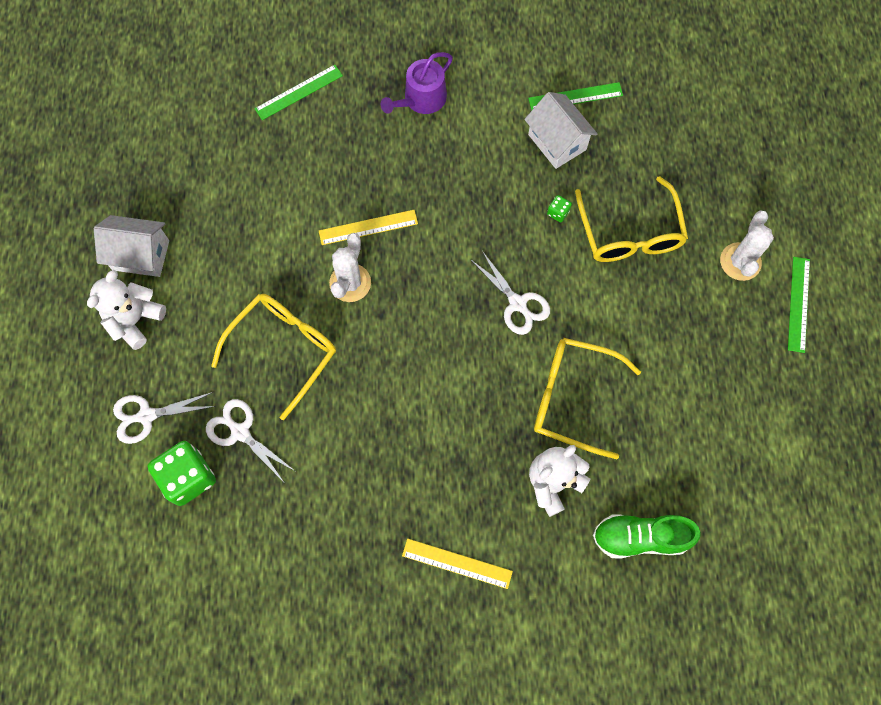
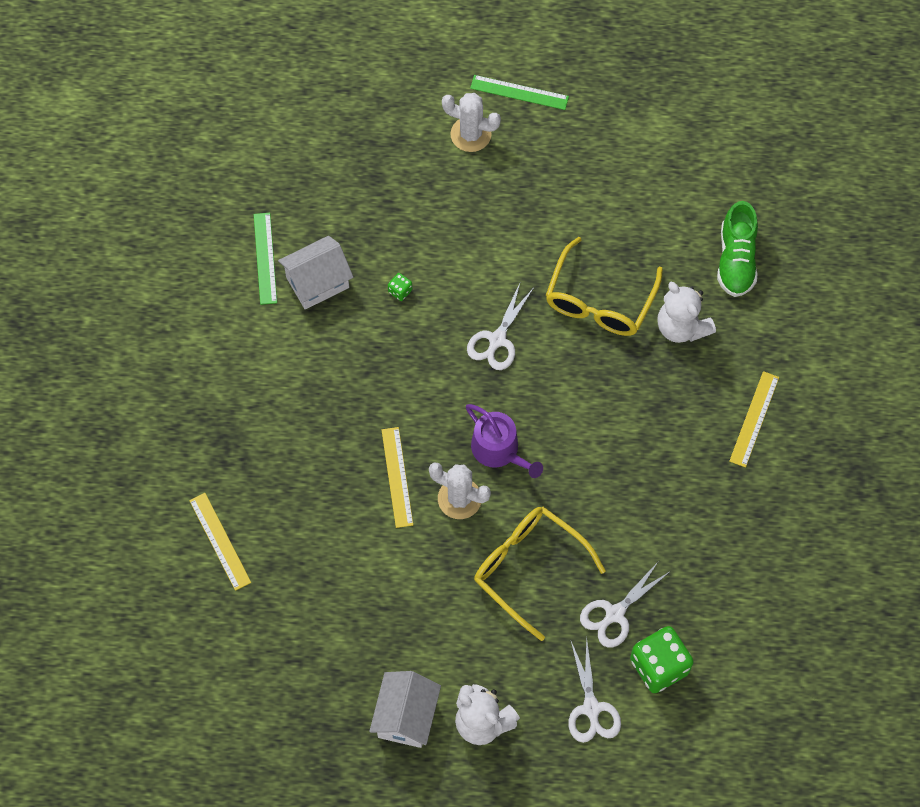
camera: 85 degrees left, 5 degrees down
(299, 92) = (220, 541): green ruler -> yellow ruler
(421, 99) = (247, 412): purple watering can -> purple watering can (499, 450)
(517, 304) = (497, 339): white scissors -> white scissors turned 150 degrees clockwise
(629, 233) = (430, 227): yellow glasses -> none

